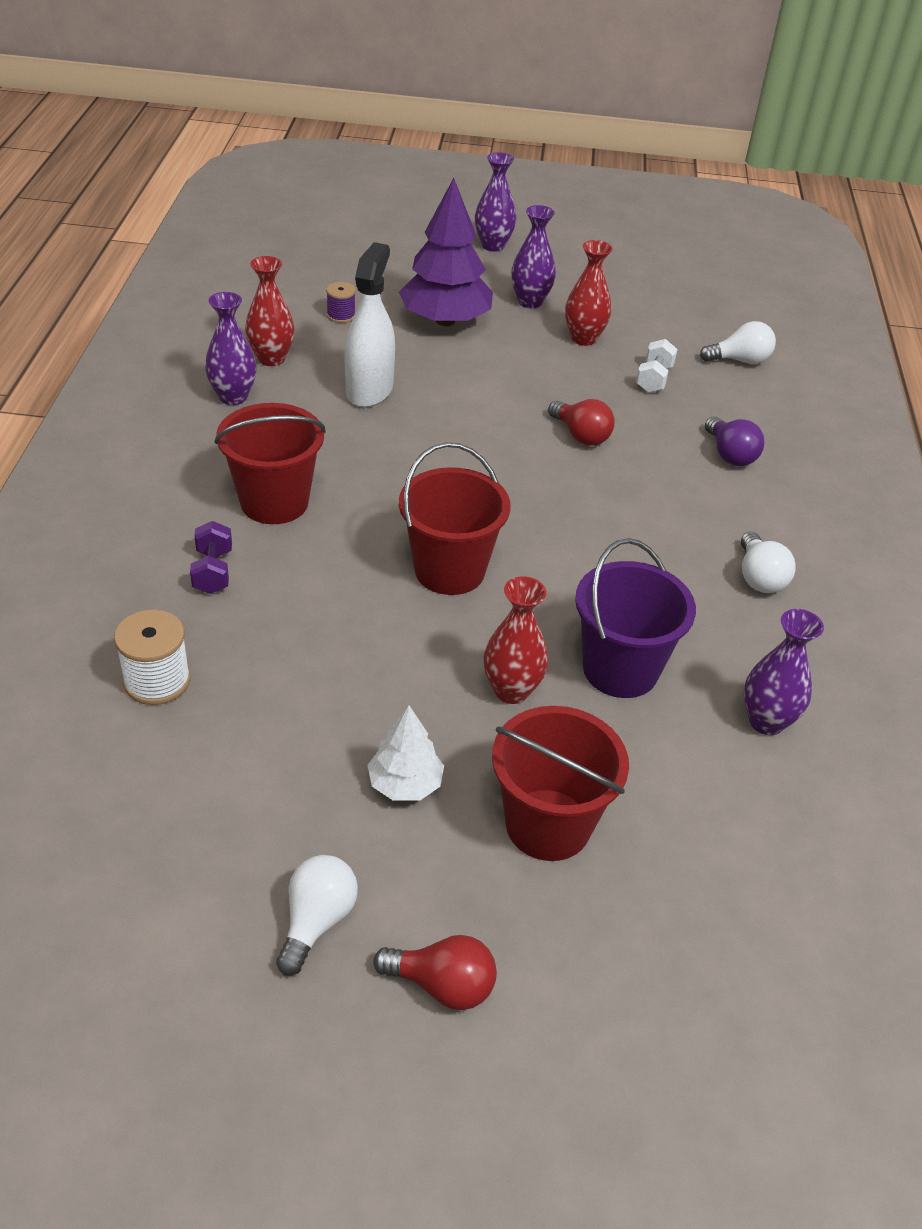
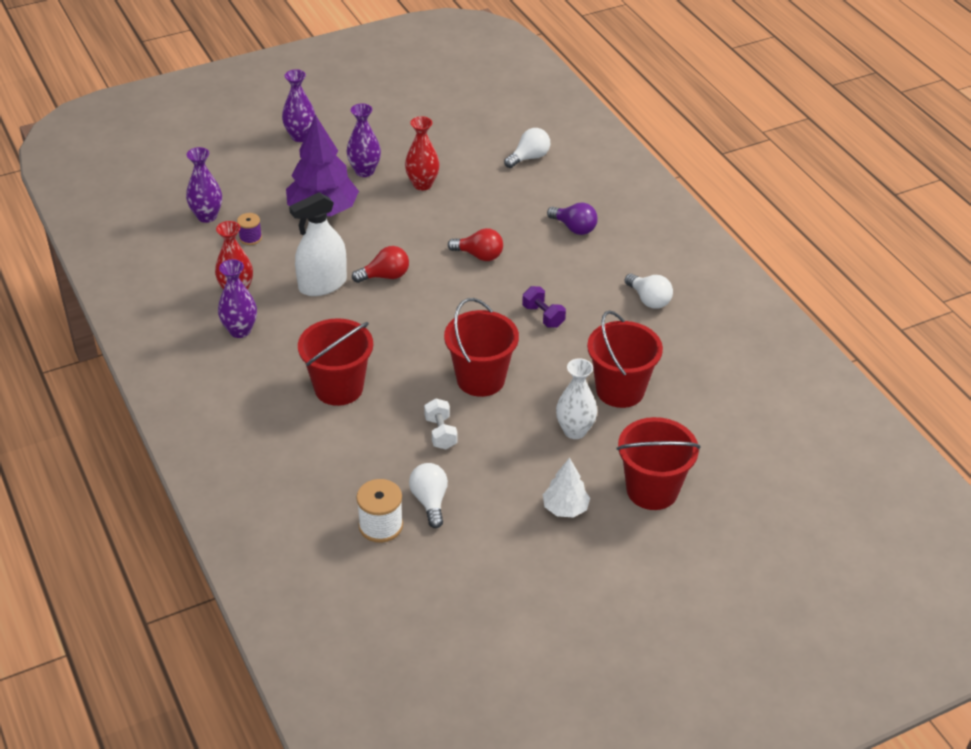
camera: 30 degrees left, 0 degrees up
(213, 572) = (346, 448): purple dumbbell -> purple dumbbell (543, 316)
(317, 921) = (584, 595): white light bulb -> white light bulb (430, 501)
(369, 390) = (322, 284): white spray bottle -> white spray bottle turned 105 degrees counterclockwise
(442, 985) = (668, 590): red light bulb -> red light bulb (385, 276)
(511, 690) = (575, 431): red vase -> white vase
(620, 669) = (620, 390): purple bucket -> red bucket
(654, 379) = (489, 195): white dumbbell -> white dumbbell (440, 433)
(766, 721) = (713, 381): purple vase -> purple vase (207, 216)

